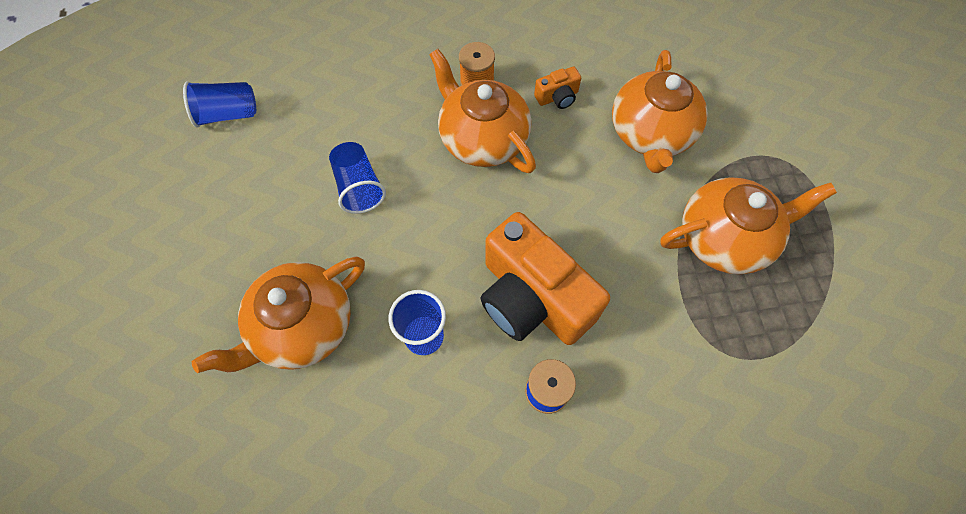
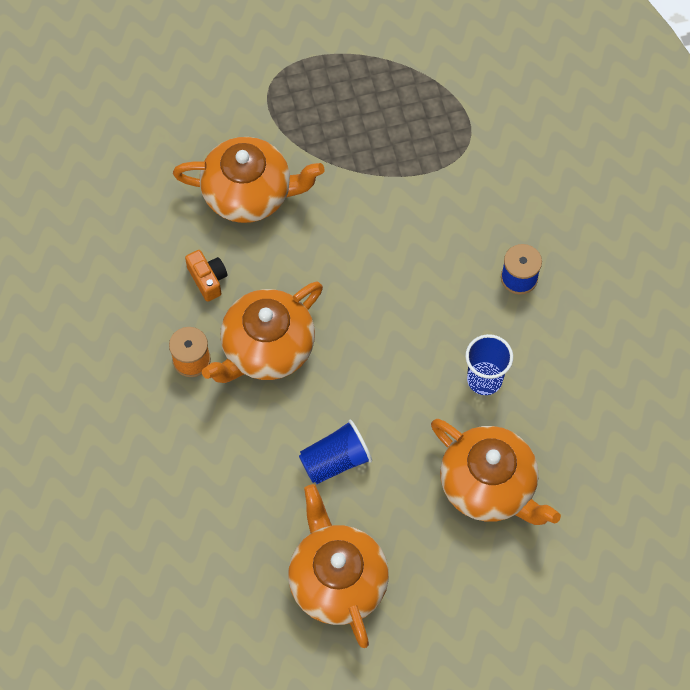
camera: 95 degrees left, 0 degrees up
(228, 114) = (253, 617): blue cup -> none
(532, 298) = (437, 293): orange camera -> none
(724, 238) = (360, 137): orange teapot -> orange teapot (337, 580)

